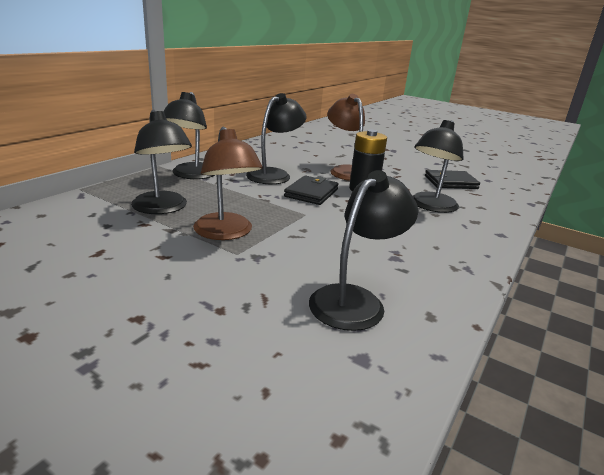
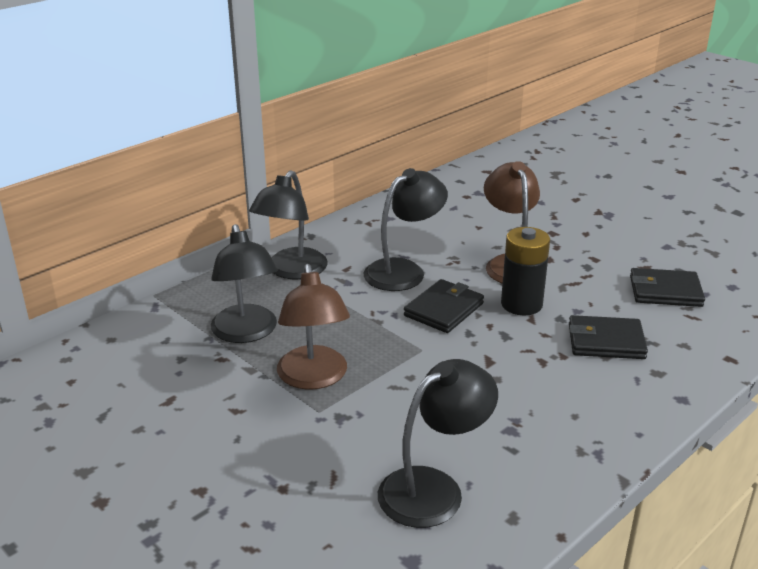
camera: 15 degrees right, 5 degrees up
(430, 206) = (605, 341): black lamp -> black wallet

